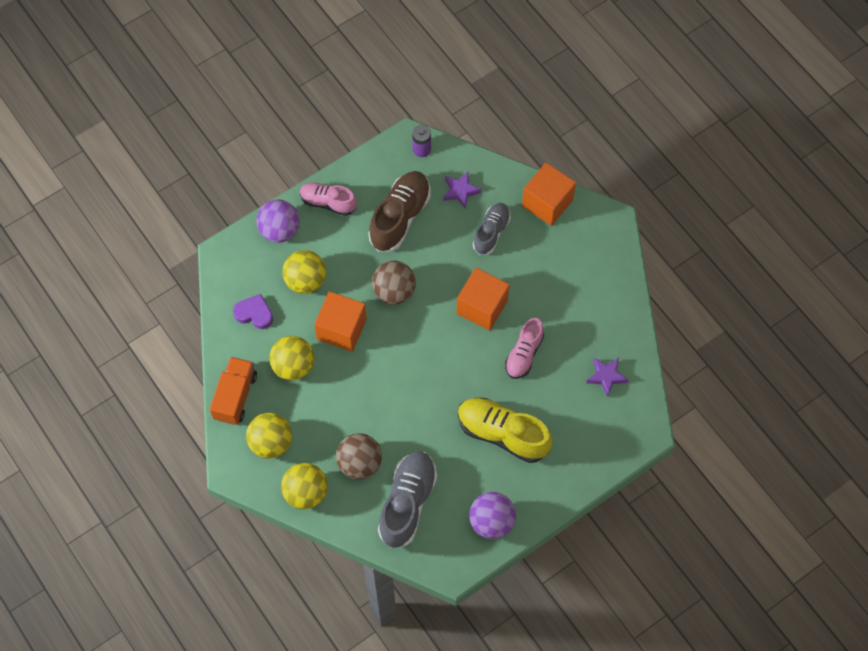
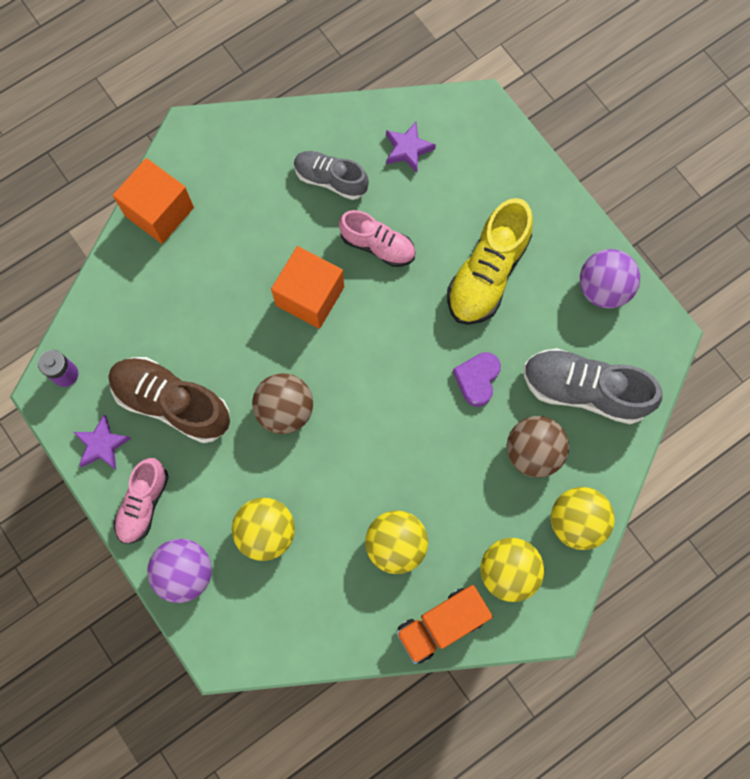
camera: 90 degrees left, 10 degrees up
(235, 396) = (441, 624): orange truck -> orange truck turned 45 degrees counterclockwise
(254, 314) = (316, 603): purple heart -> purple heart (477, 379)
(341, 329) = (341, 480): orange cube -> none
(460, 191) = (135, 322): purple star -> purple star (102, 445)
(491, 233) = (201, 283): grey shoe -> grey shoe (330, 180)

